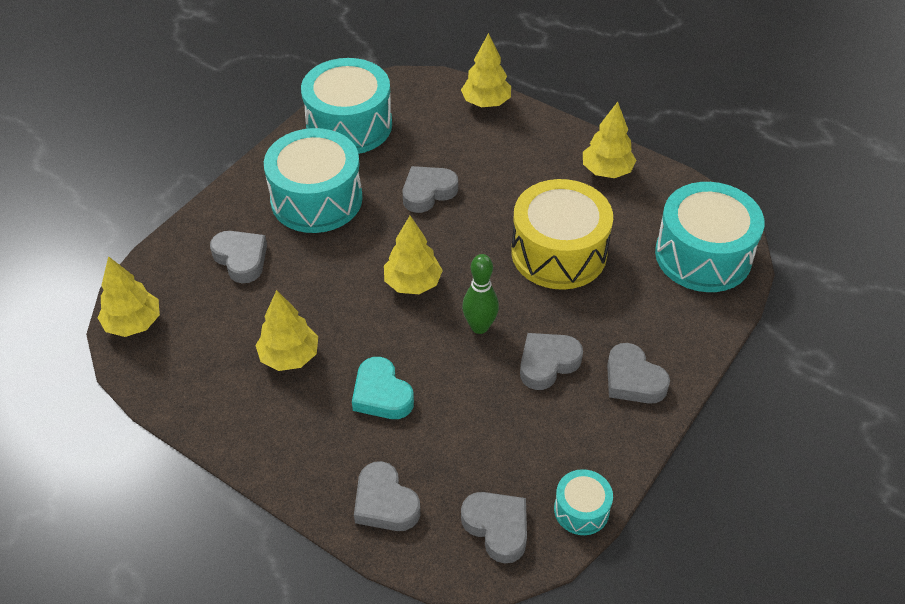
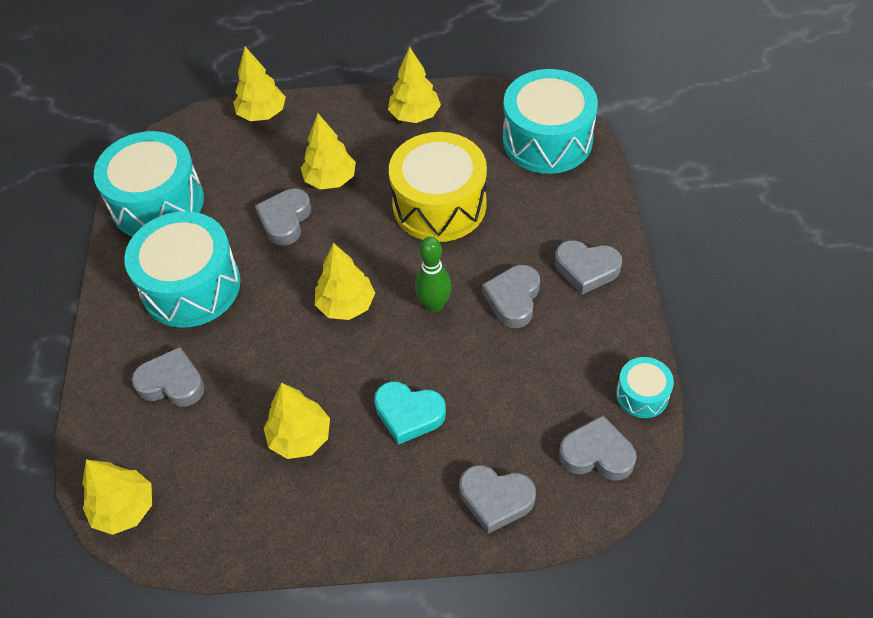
camera: 35 degrees left, 5 degrees up
(491, 182) = (330, 180): none -> yellow tree

